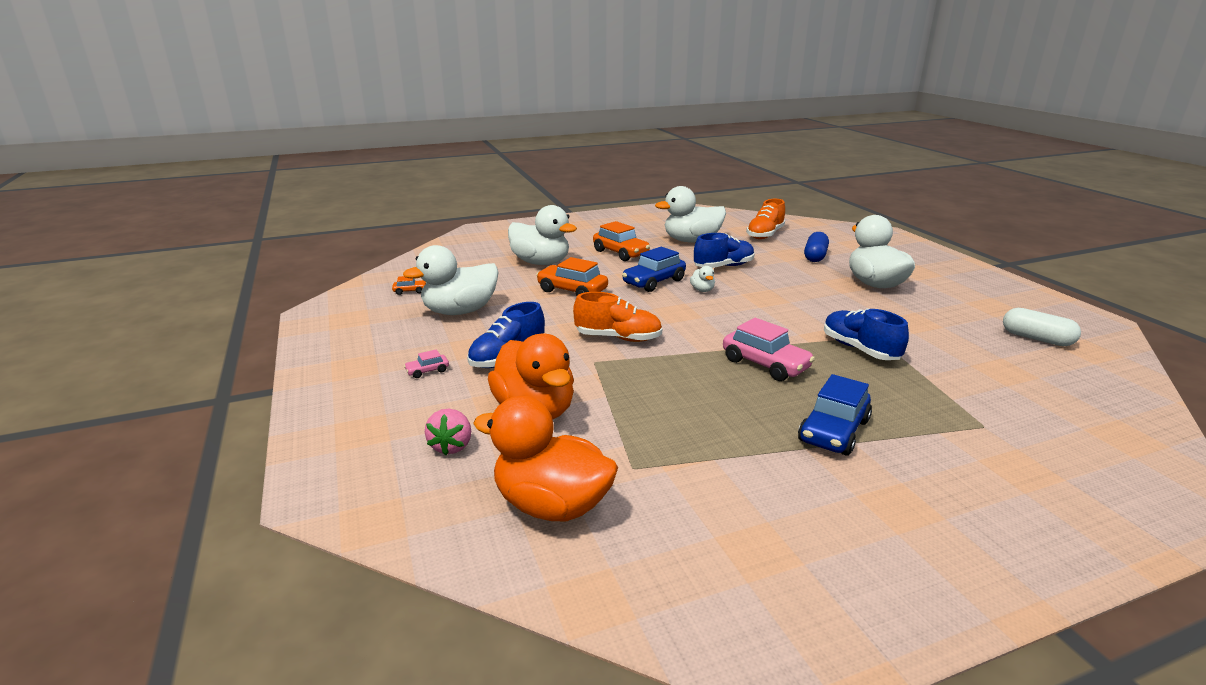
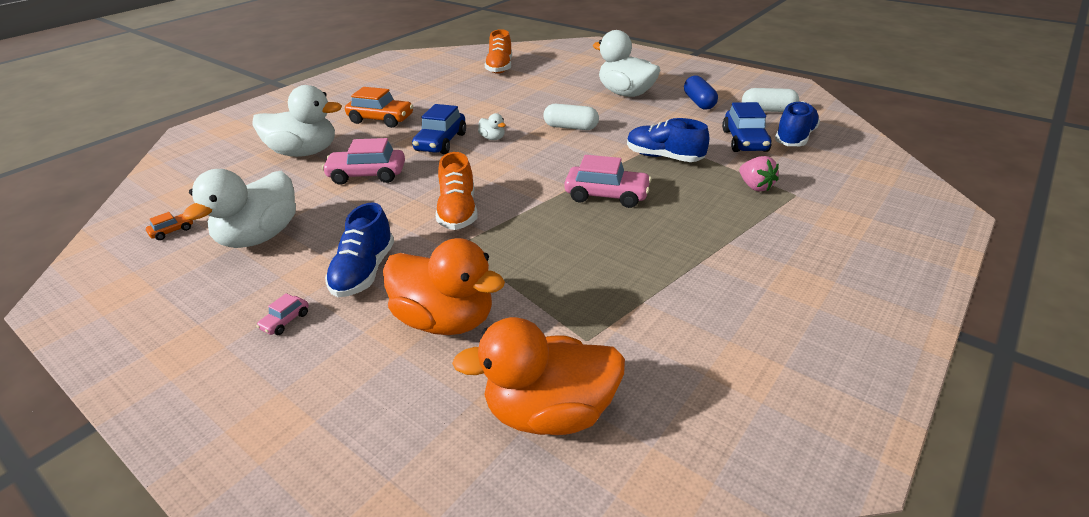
camera: 30 degrees left, 10 degrees up
(452, 446) = (393, 396): pink strawberry -> pink strawberry (755, 186)
(572, 291) = (367, 175): orange car -> pink car
(618, 338) = (458, 212): orange shoe -> orange shoe turned 105 degrees clockwise
(691, 241) = (439, 89): white duck -> none
(723, 266) = (491, 109): blue shoe -> blue shoe (794, 138)
(786, 299) = (571, 127): none -> white capsule
(815, 256) = (559, 79): blue capsule -> blue capsule (699, 102)
(833, 431) = (707, 238): blue car -> blue car (744, 141)

